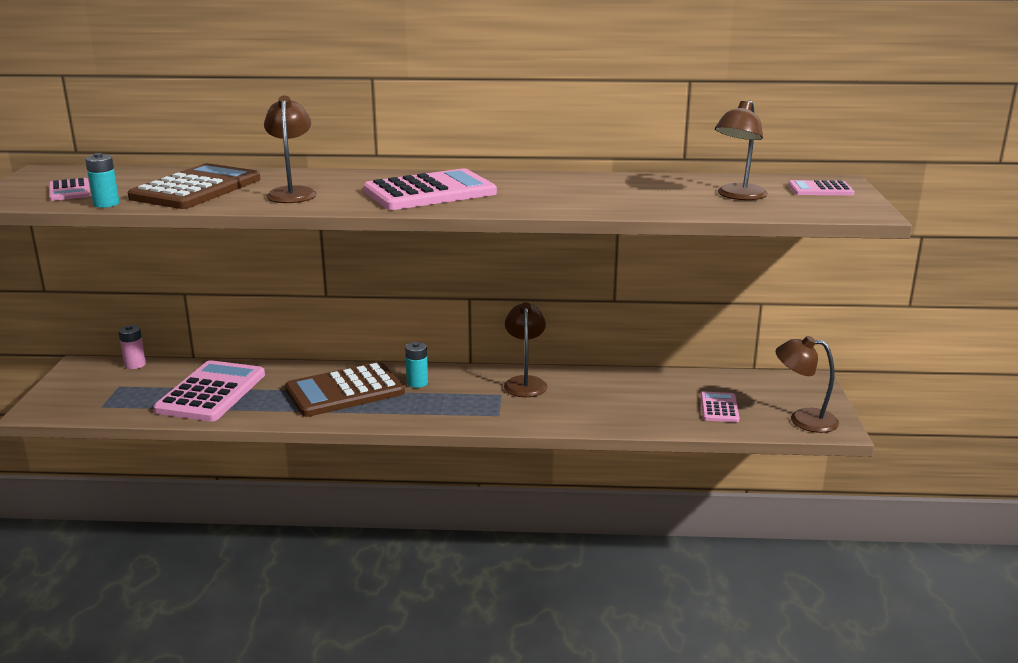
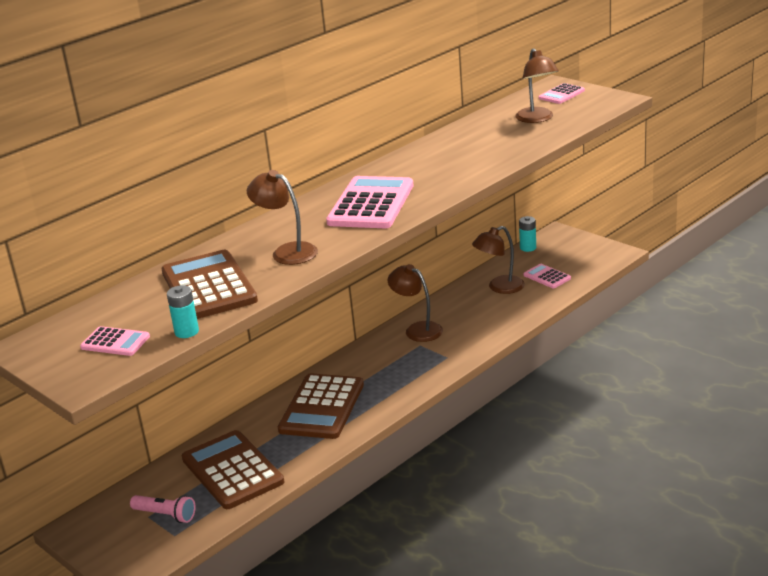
camera: 45 degrees left, 5 degrees up
(125, 392) = (165, 515): none -> pink flashlight
(135, 365) = (118, 497): pink battery -> none
(211, 392) = (232, 470): pink calculator -> brown calculator
(417, 383) = (355, 372): turquoise battery -> turquoise battery (528, 248)
(803, 419) = (596, 257): brown lamp -> brown lamp (500, 287)

